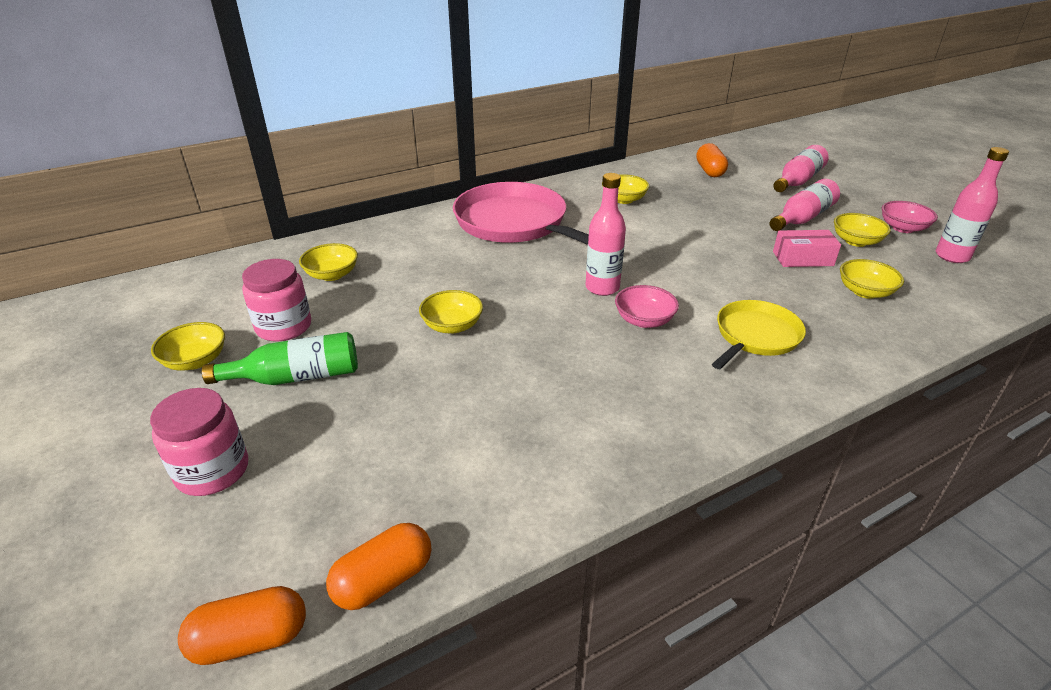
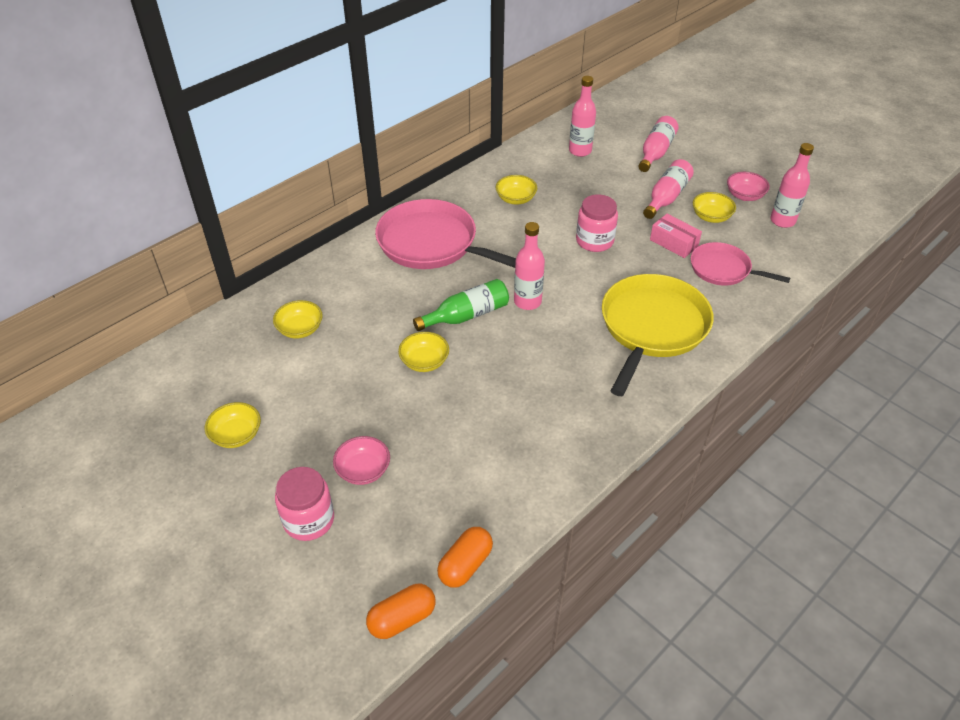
camera: 15 degrees left, 10 degrees up
(284, 327) = (289, 389): pink jar -> pink jar (594, 241)
(297, 377) = (326, 433): green bottle -> green bottle (467, 315)
(644, 320) = (568, 328): pink bowl -> pink bowl (363, 470)
(710, 171) = (580, 151): orange capsule -> pink bottle
(755, 336) = (652, 327): yellow pan -> yellow pan, size x1.72
(803, 259) = (673, 243): pink box -> pink box turned 60 degrees clockwise
(865, 292) = (723, 269): yellow bowl -> pink pan

